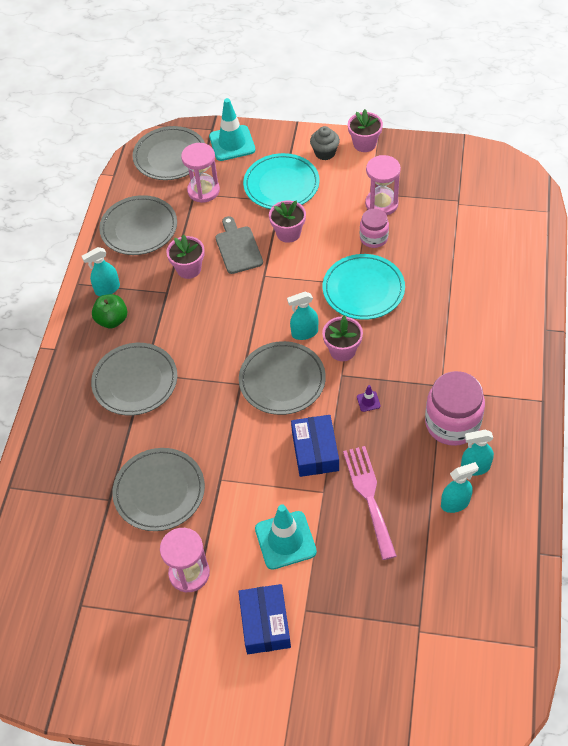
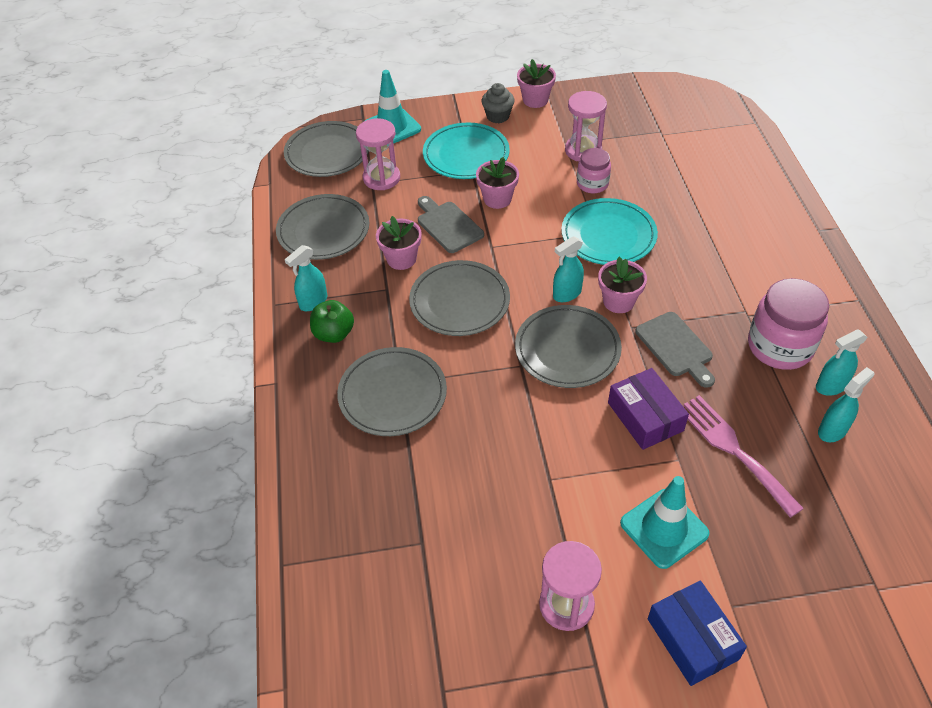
camera: 20 degrees left, 5 degrees down
(159, 491) = (481, 514): grey plate -> grey plate (459, 301)
(315, 451) = (645, 416): blue box -> purple box
(368, 401) = (676, 347): purple traffic cone -> grey cutting board

